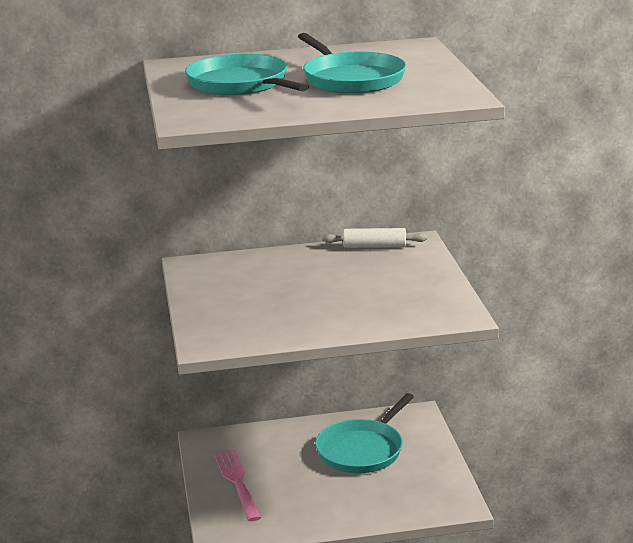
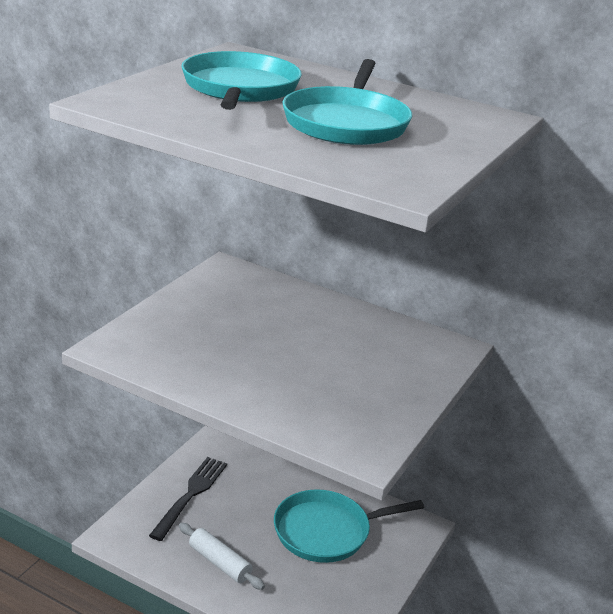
camera: 35 degrees right, 5 degrees up
(237, 482) = (191, 495): pink fork -> black fork
(374, 246) = (406, 332): white rolling pin -> white rolling pin (219, 563)

